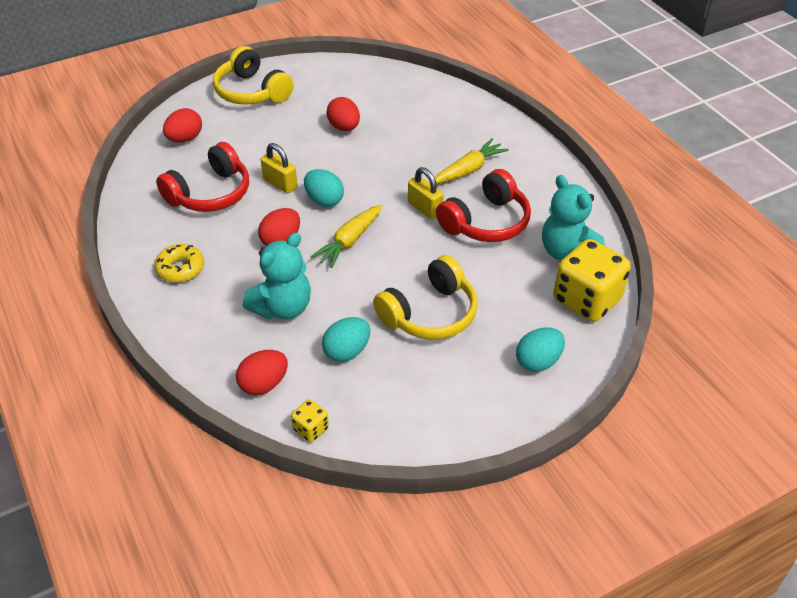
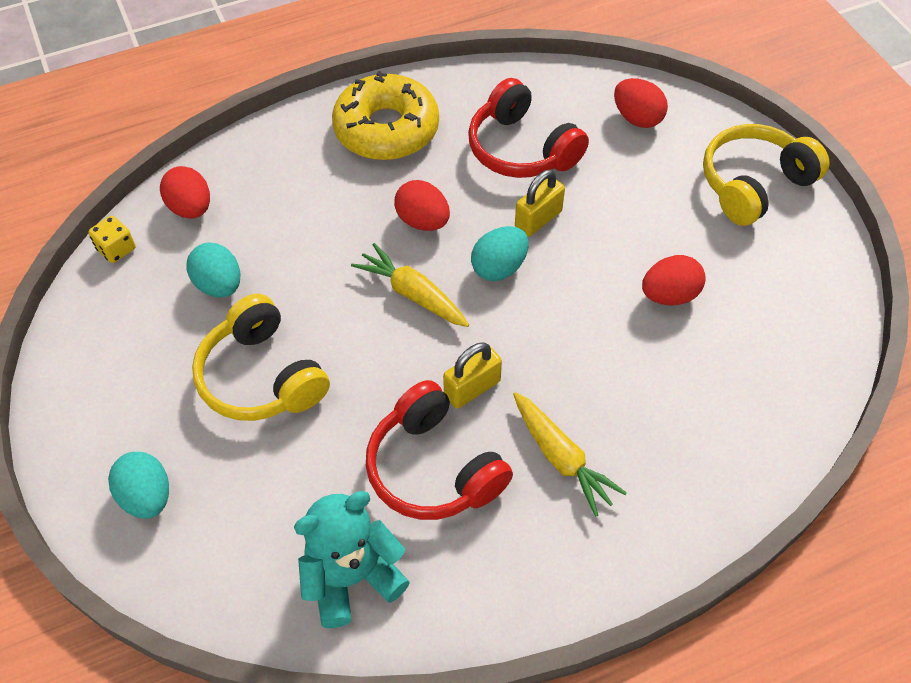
camera: 95 degrees right, 10 degrees up
(180, 268) = (386, 129): yellow donut -> yellow donut, size x1.83
(283, 307) = (304, 224): turquoise teddy bear -> none
(587, 300) = (245, 585): yellow dice -> none

